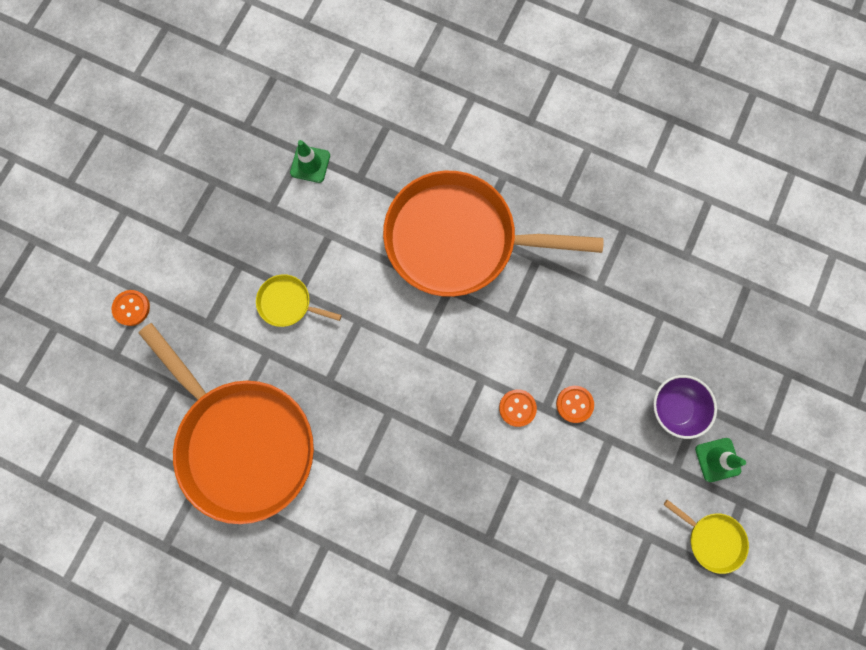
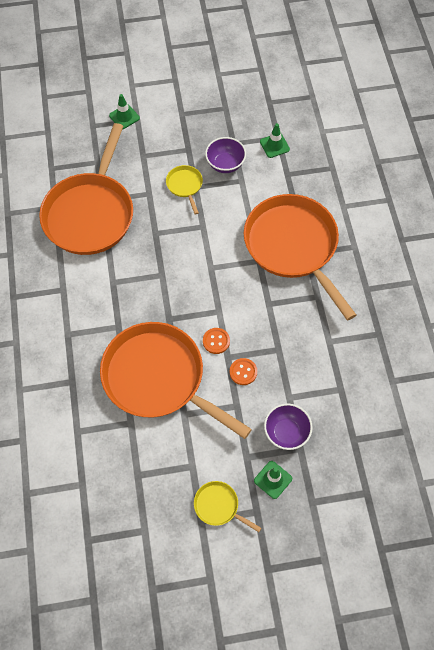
camera: 55 degrees right, 15 degrees down
(131, 308) = (124, 117): orange button -> green traffic cone
(293, 236) = (225, 164): none -> purple bowl
(520, 504) = (158, 378): none -> orange pan
(711, 539) = (218, 506): yellow pan -> yellow pan turned 120 degrees clockwise

